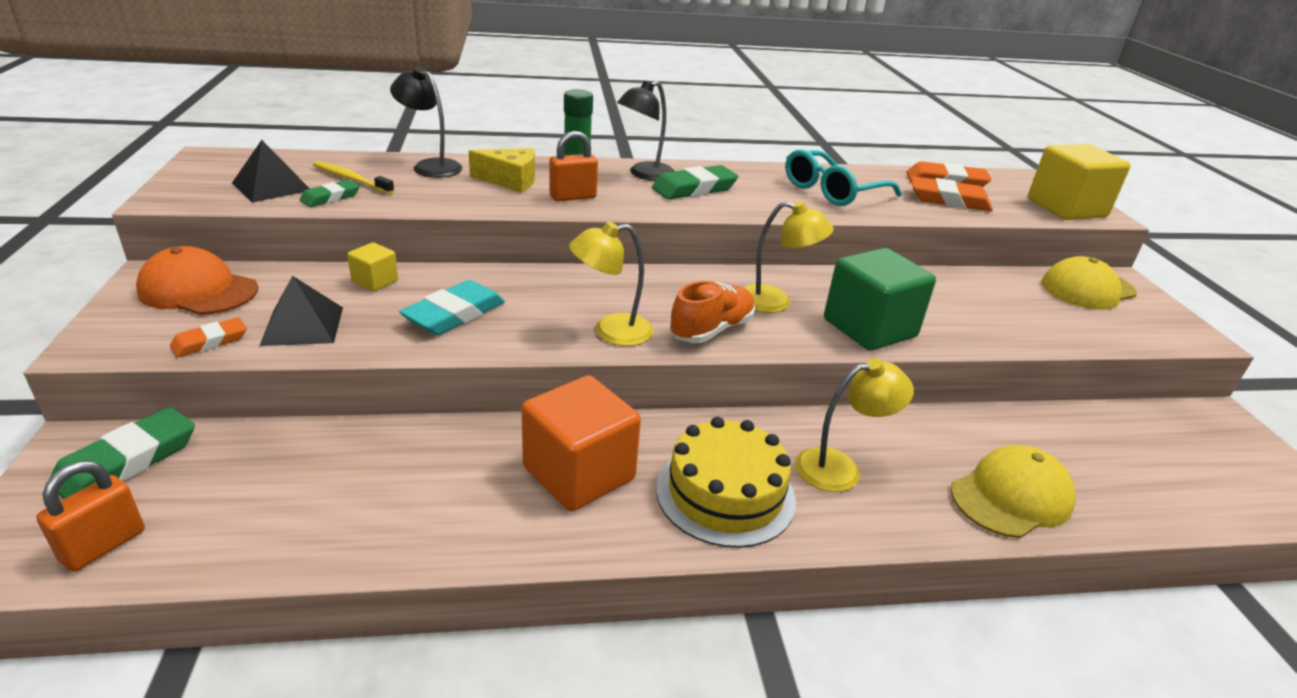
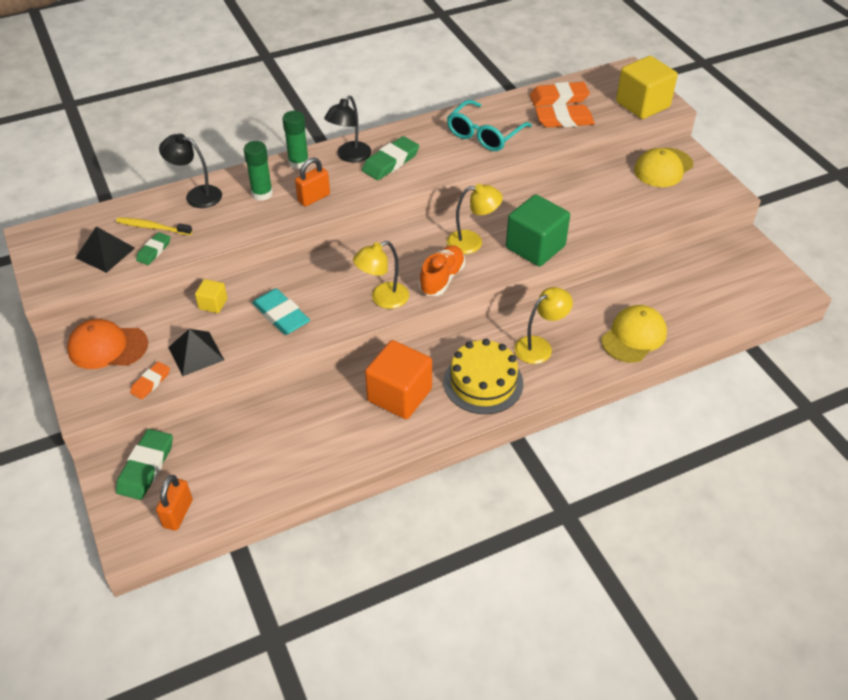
camera: 15 degrees left, 15 degrees up
(454, 314) = (281, 315): turquoise eraser -> turquoise eraser turned 60 degrees counterclockwise
(510, 181) = (262, 194): yellow cheese -> green glue stick

